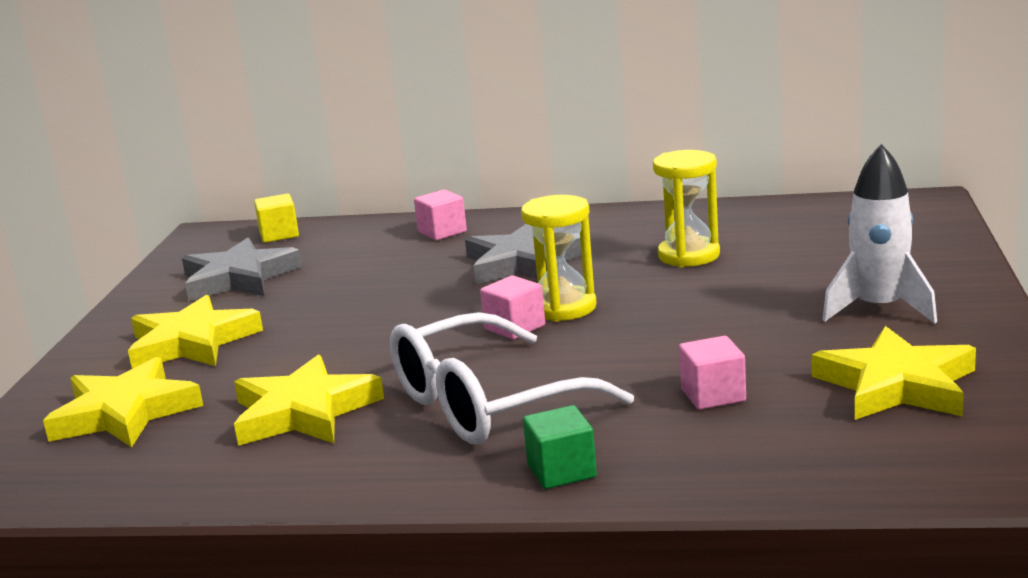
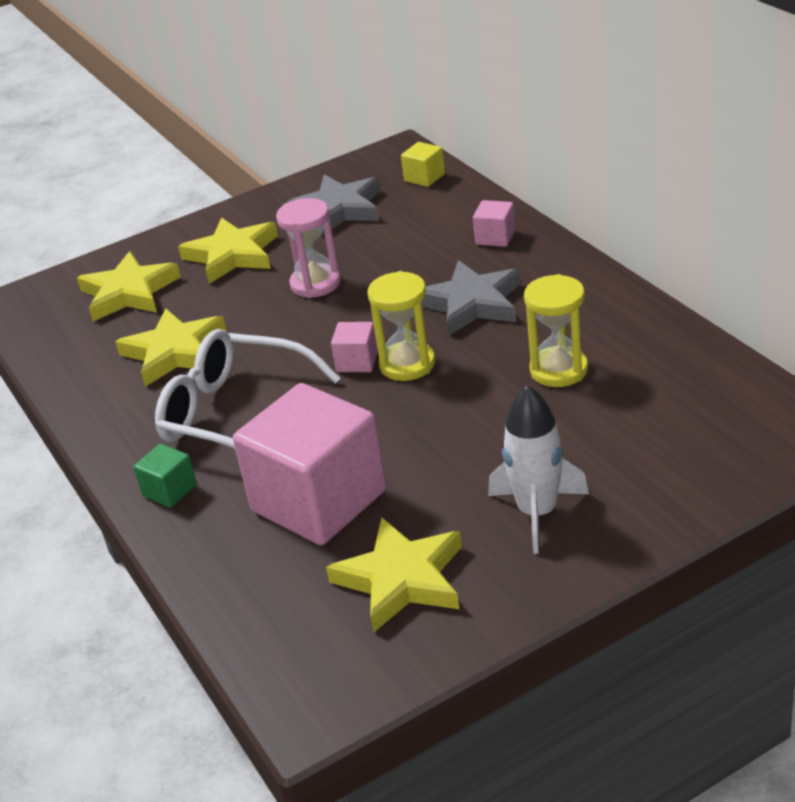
camera: 55 degrees right, 15 degrees up
(341, 316) = (315, 284): none -> pink hourglass
(713, 395) = (319, 501): pink cube -> pink cube, size x2.40

